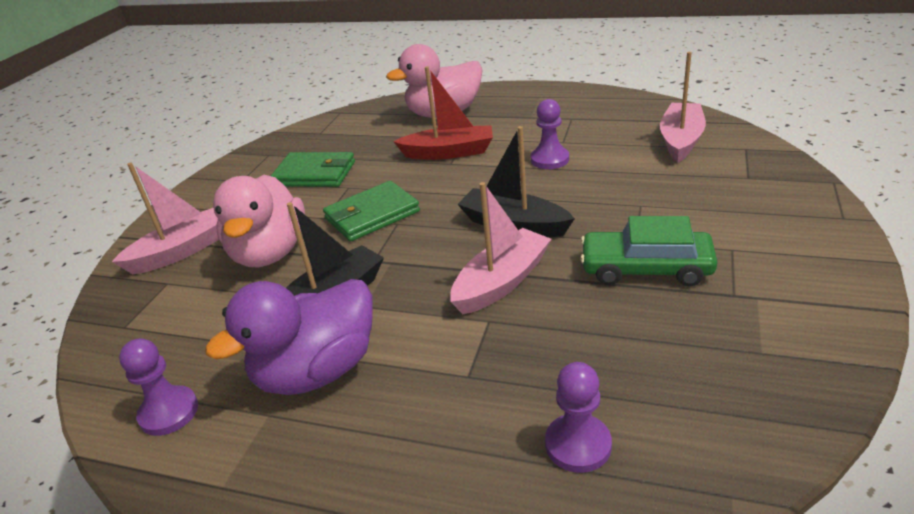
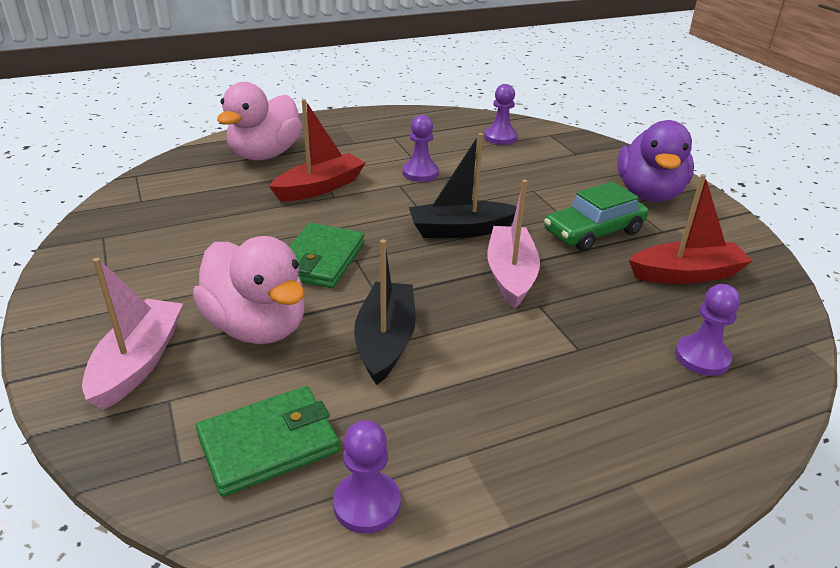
camera: 45 degrees left, 0 degrees up
(315, 174) = (197, 241): green wallet -> green wallet (269, 444)
(317, 371) = (459, 400): purple duck -> purple duck (649, 194)
(681, 140) = (500, 137): pink boat -> purple pawn
(691, 352) = (686, 274): none -> red boat

